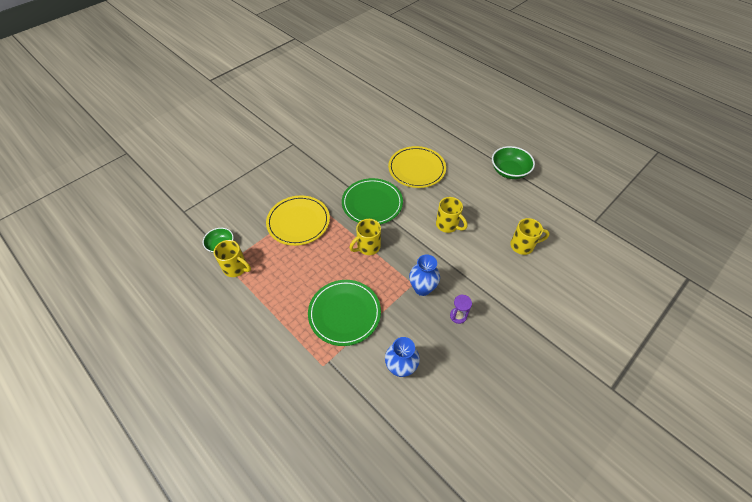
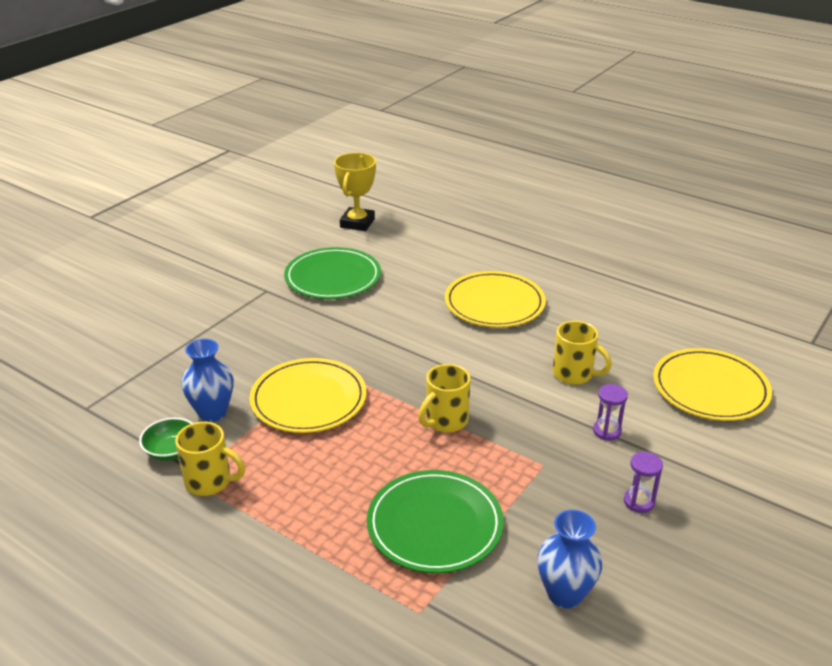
camera: 10 degrees left, 20 degrees down
(354, 101) = (357, 223): none -> yellow trophy
(372, 203) = (433, 359): green plate -> green plate (333, 277)
(422, 288) = (562, 469): blue vase -> blue vase (212, 412)
(454, 266) = (607, 431): none -> purple hourglass
(509, 171) = (649, 291): green bowl -> none
(523, 245) = (710, 388): yellow mug -> yellow plate

